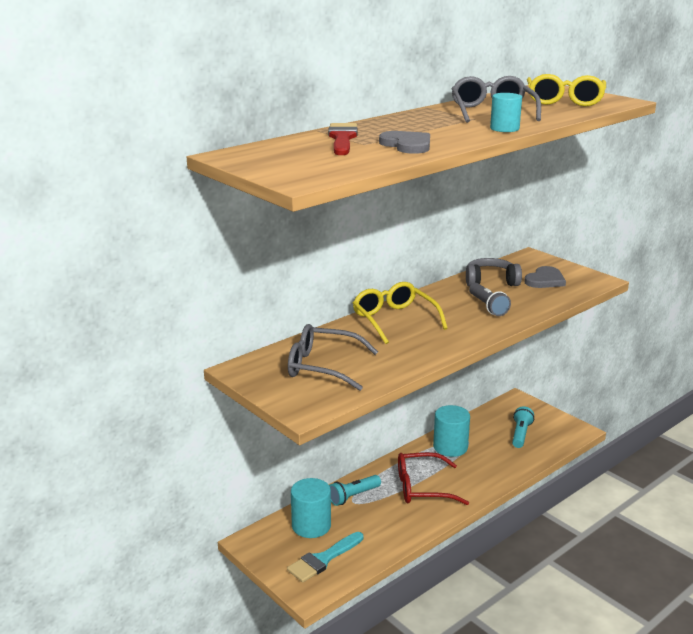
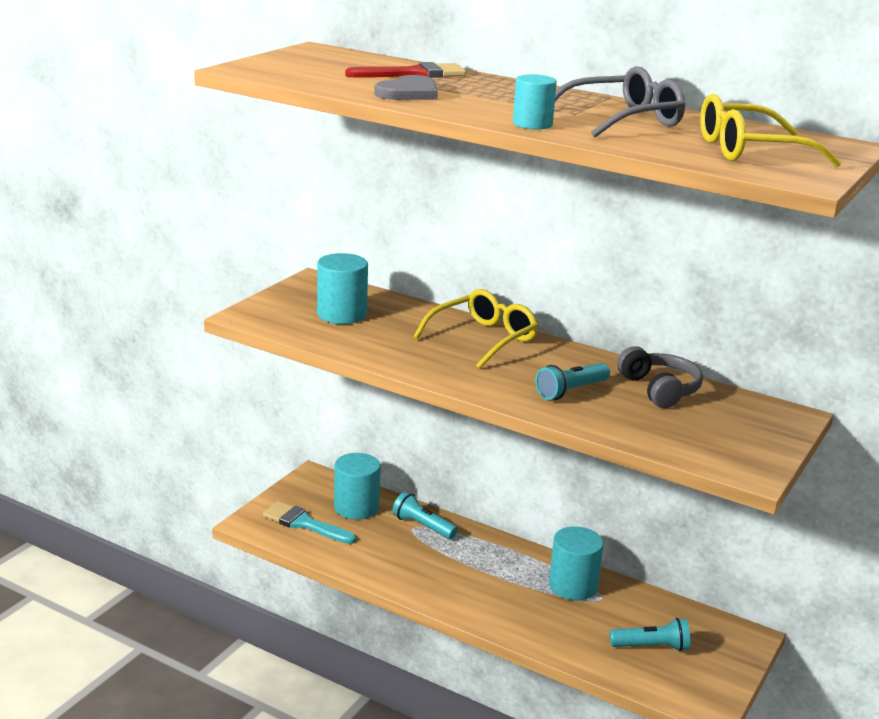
camera: 70 degrees right, 0 degrees up
(323, 367) = (341, 314): grey glasses -> turquoise cylinder
(422, 487) = (468, 573): red glasses -> none
(488, 307) = (571, 391): grey flashlight -> turquoise flashlight
(545, 280) = (705, 428): grey heart -> none

